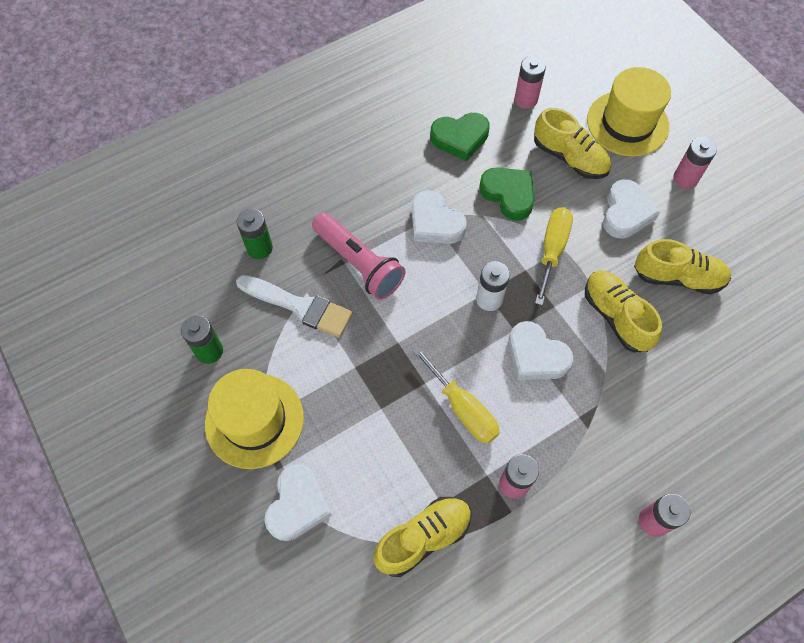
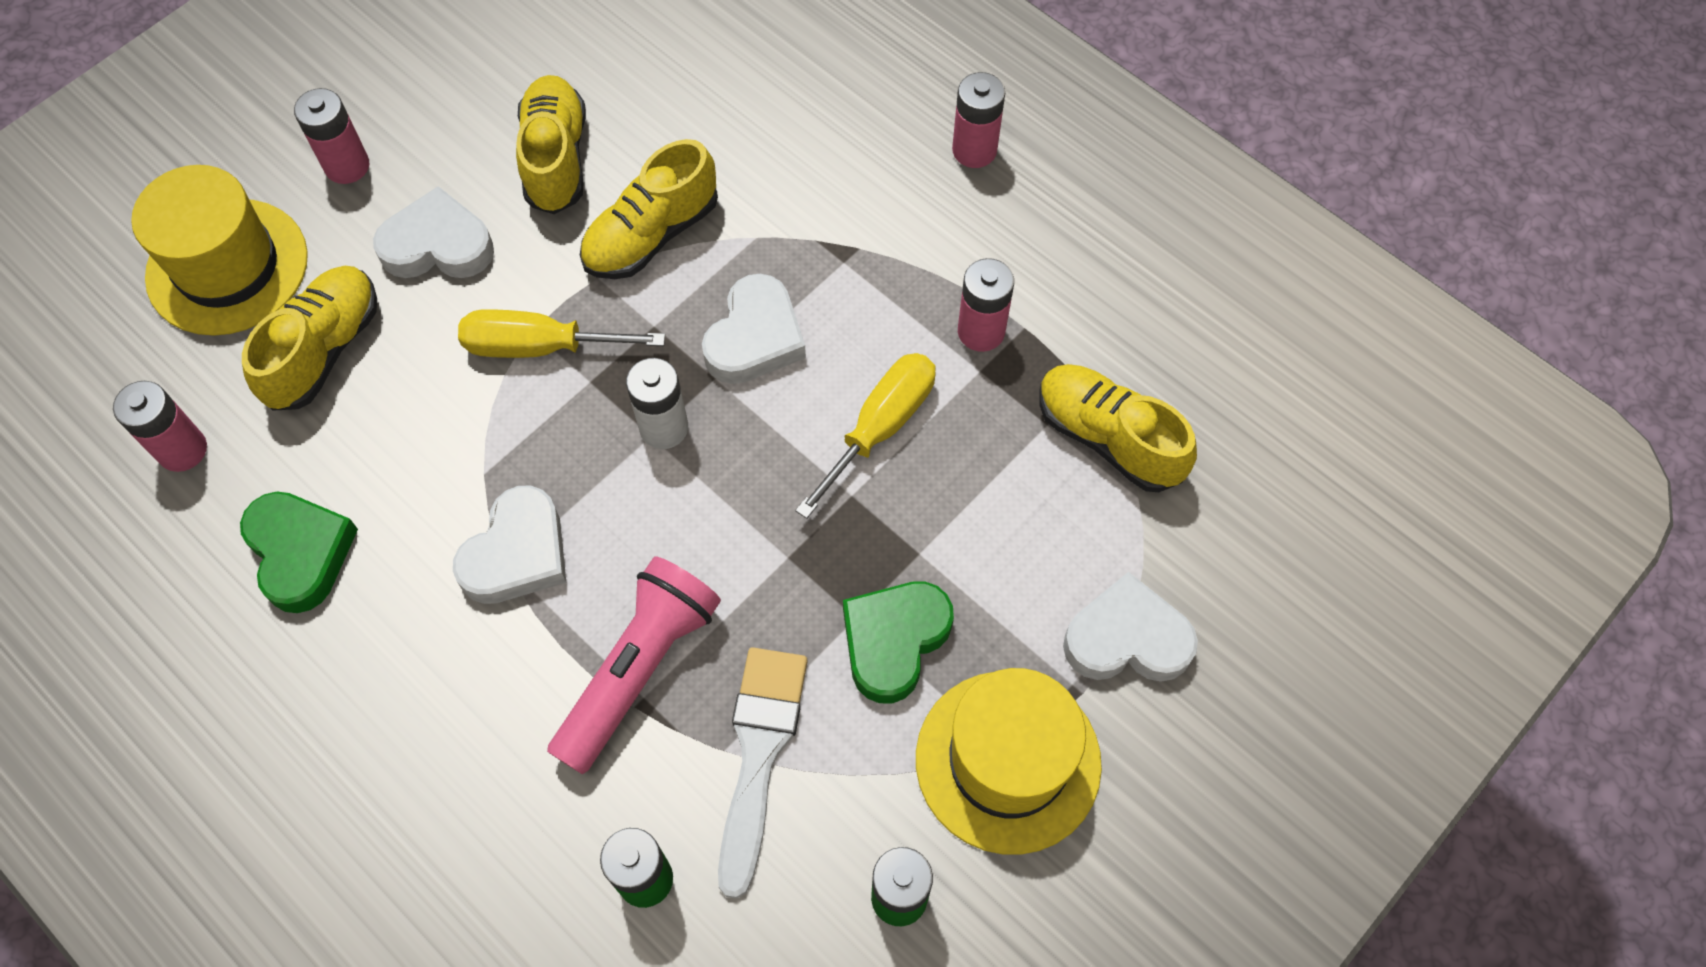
camera: 105 degrees left, 0 degrees up
(508, 195) = (429, 438): green heart -> green heart (894, 641)

